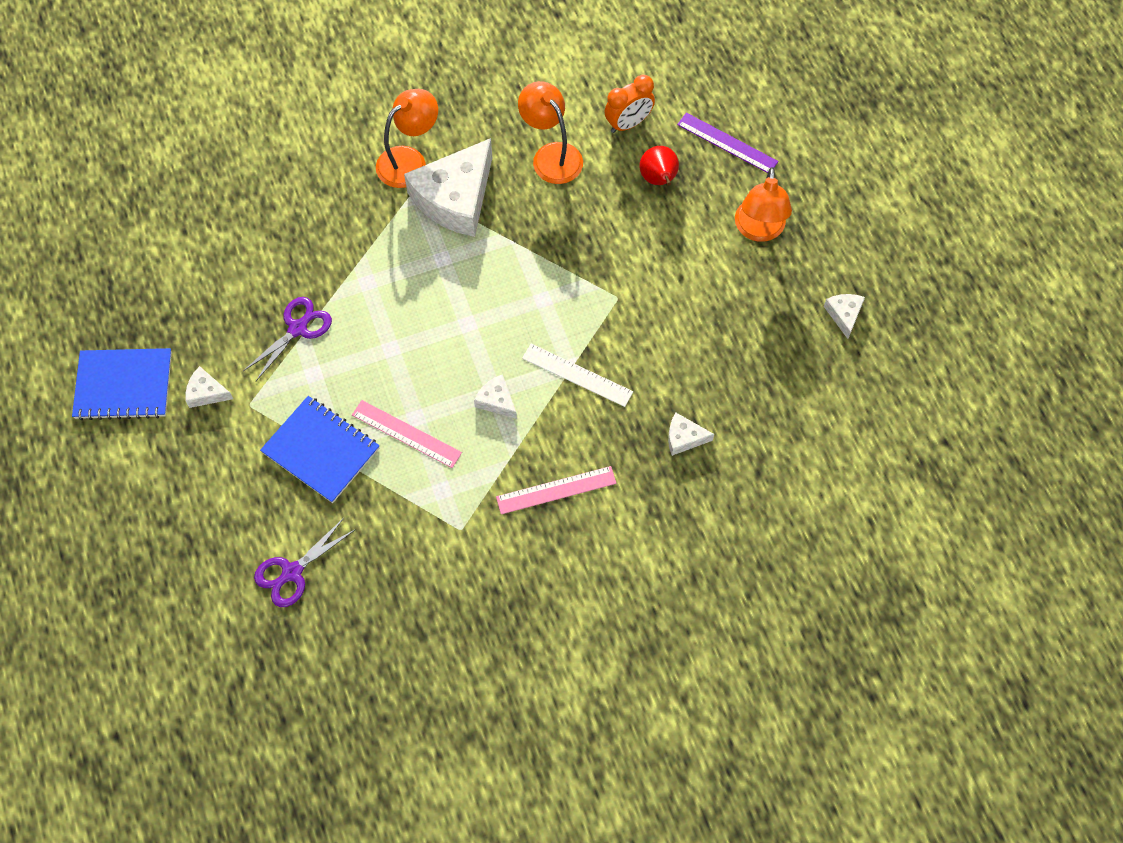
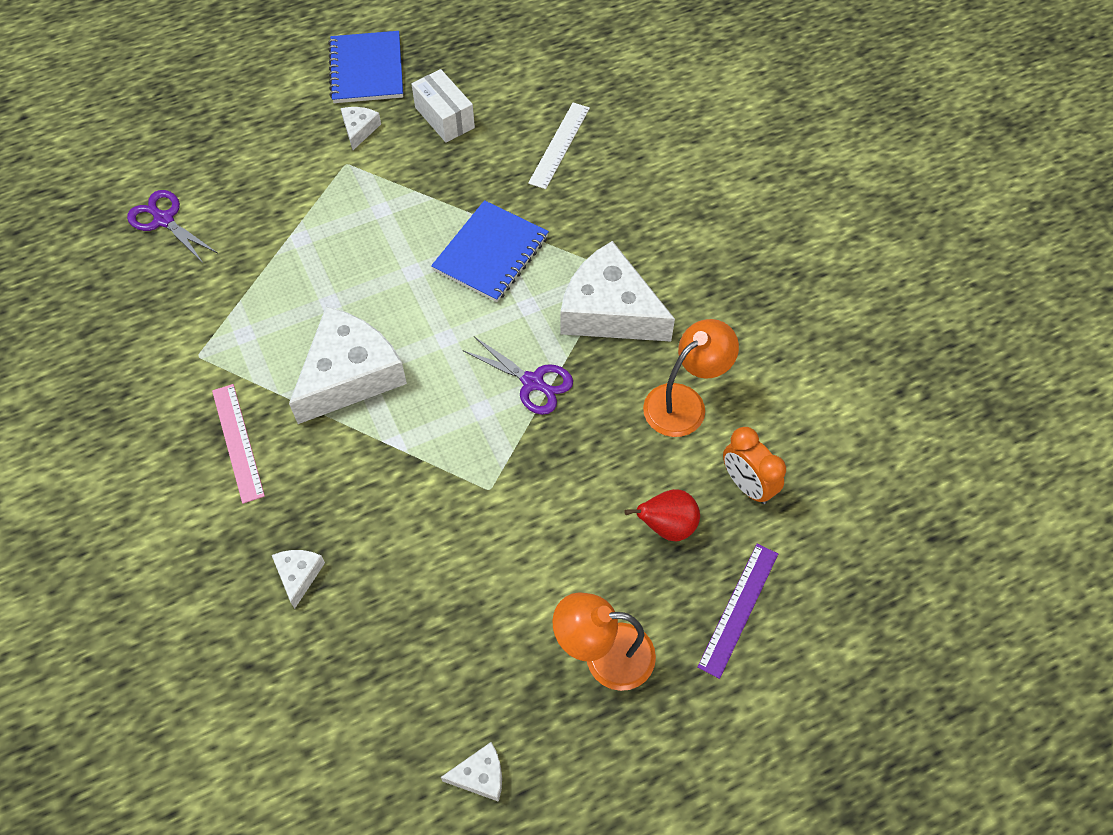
camera: 85 degrees right, 5 degrees down
(206, 316) = (444, 117): none -> white box
(298, 328) = (434, 191): purple scissors -> purple scissors (533, 383)
(321, 450) = (294, 226): blue notebook -> blue notebook (491, 253)
(406, 434) = (311, 296): pink ruler -> none
(409, 160) = (654, 262): orange lamp -> none
(496, 401) = (349, 374): white cheese -> white cheese, size x2.28
(577, 375) = (383, 453): white ruler -> white ruler (559, 145)

